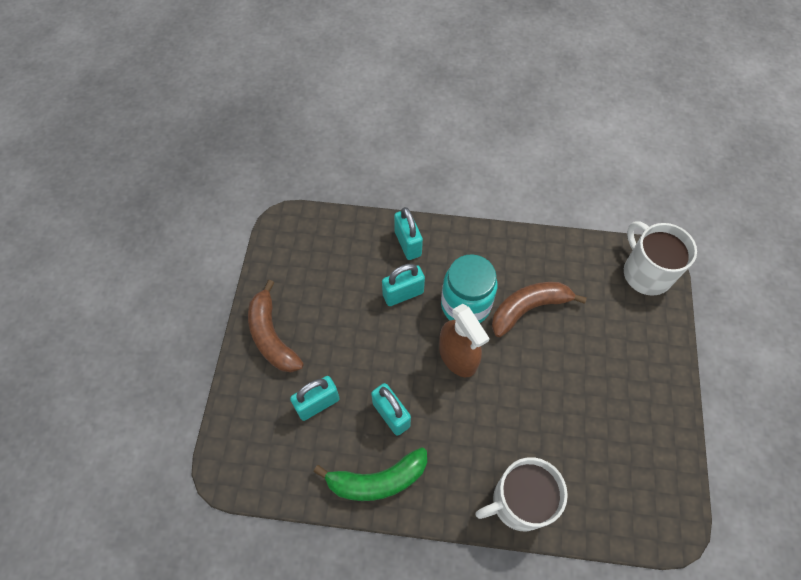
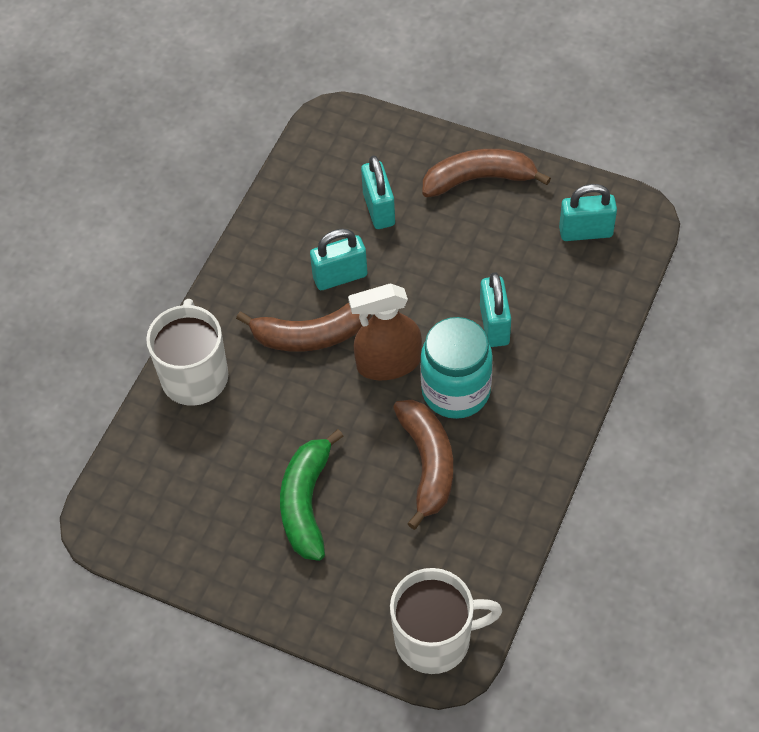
camera: 110 degrees right, 5 degrees down
(377, 480) = (272, 247): green banana -> green banana (306, 503)
(407, 243) = (570, 348): turquoise padlock -> turquoise padlock (585, 232)
(452, 420) = (311, 335): none -> brown banana

